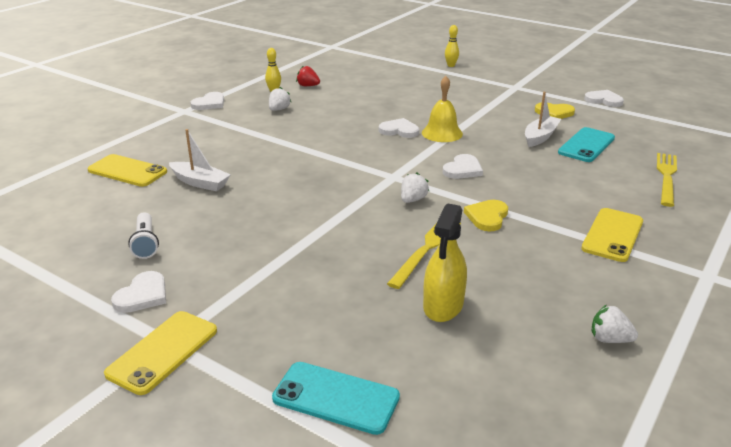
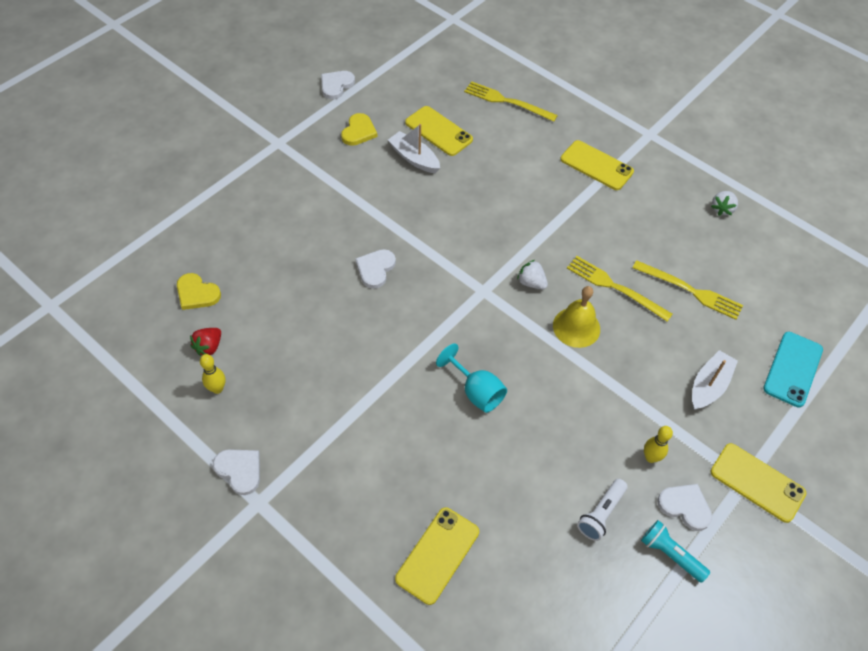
camera: 85 degrees left, 25 degrees up
(92, 284) = (670, 554): none -> turquoise flashlight
(146, 243) = (601, 514): white flashlight -> white flashlight turned 135 degrees clockwise
(200, 182) = (476, 470): white boat -> white boat (709, 386)
(279, 109) = (284, 385): white strawberry -> none
(279, 178) = (476, 391): none -> turquoise goblet
(442, 133) = (390, 233): yellow bell -> yellow bell (576, 327)
(443, 305) = (690, 291): yellow spray bottle -> yellow fork
(451, 65) = (187, 184): yellow bowling pin -> yellow bowling pin (650, 457)
(463, 169) = (475, 233): white heart -> none
(487, 217) = (565, 235): yellow heart -> yellow heart (197, 293)
(586, 145) = (438, 131): turquoise phone -> yellow phone

